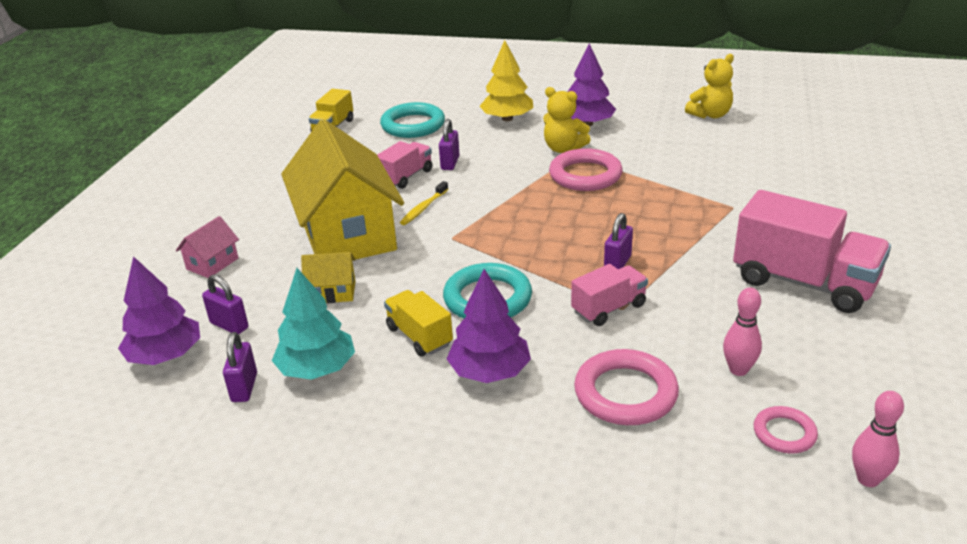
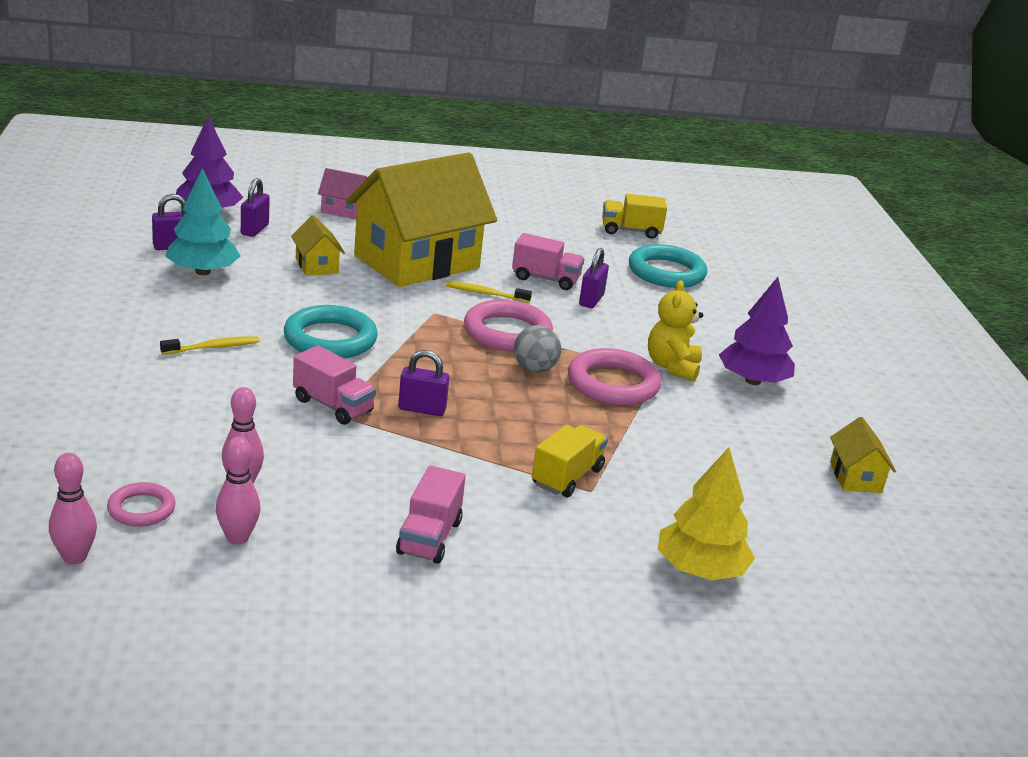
camera: 65 degrees right, 5 degrees down
(419, 336) = (259, 311): yellow truck -> yellow truck (567, 477)
(450, 163) = (591, 300): purple padlock -> purple padlock turned 60 degrees counterclockwise
(489, 372) = (213, 347): purple tree -> yellow toothbrush
(507, 118) = (726, 327): yellow tree -> yellow tree (700, 570)
(558, 204) = (534, 369): none -> grey ball
(625, 393) = (192, 418): pink ring -> pink ring (507, 332)
(710, 115) = (855, 477): yellow teddy bear -> yellow house
(804, 282) = (429, 537): pink truck -> pink truck, size x0.54
(820, 378) = (237, 538): none -> pink bowling pin

